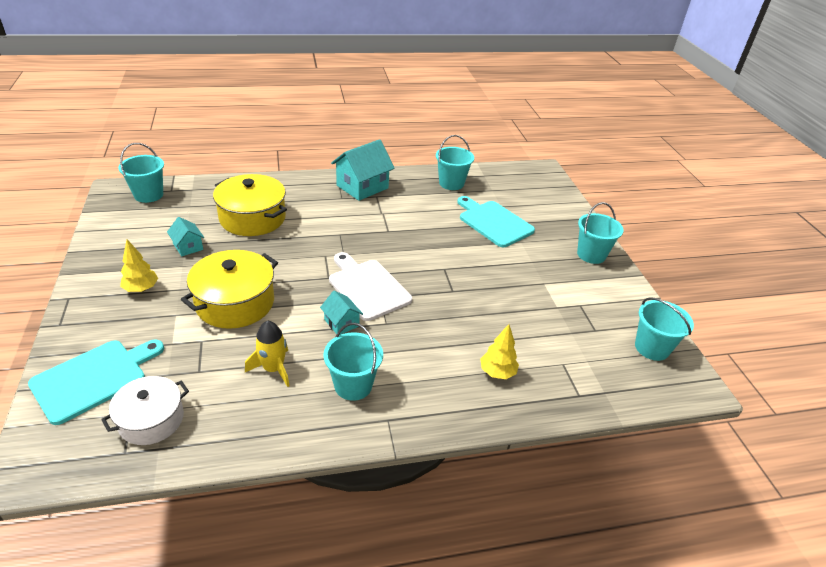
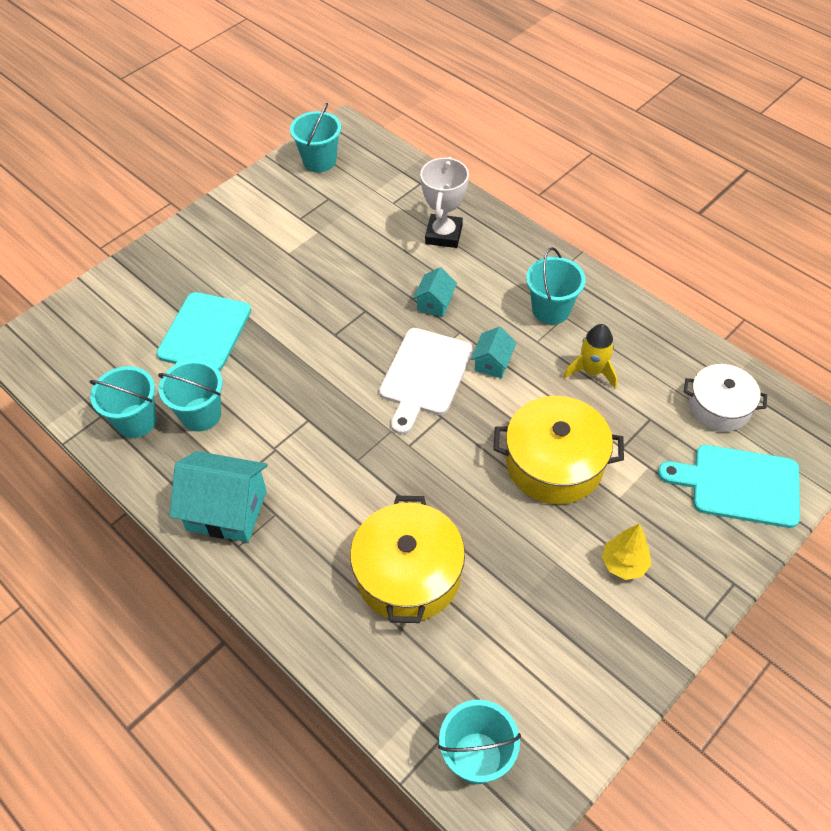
camera: 120 degrees left, 15 degrees up
(188, 246) = (523, 590): turquoise house -> turquoise house (435, 303)
(497, 372) = (443, 235): yellow tree -> white trophy
(591, 254) = (201, 237): turquoise bucket -> turquoise bucket (201, 414)

